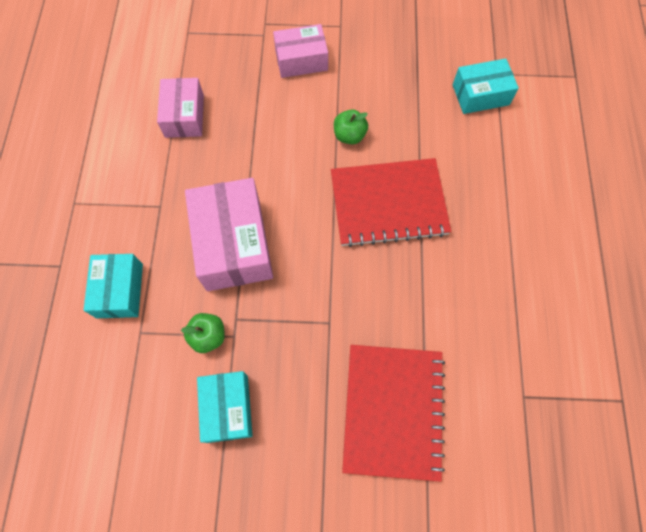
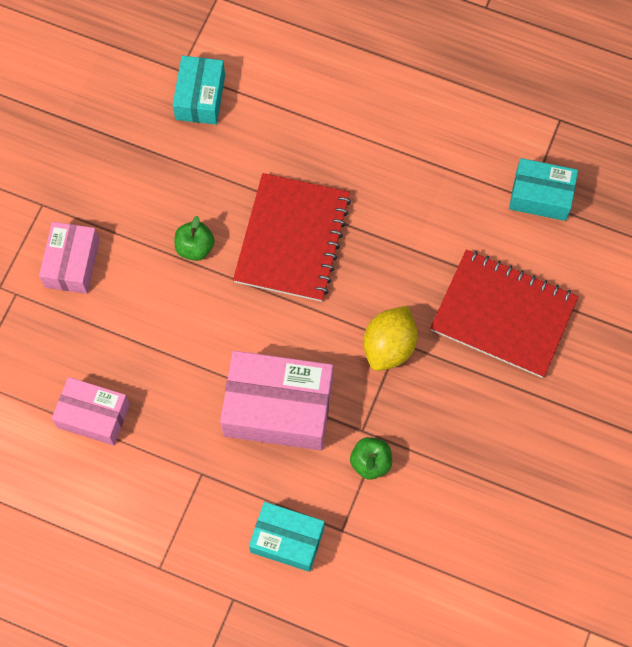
camera: 70 degrees left, 0 degrees up
(227, 408) = (450, 464): turquoise box -> turquoise box (540, 196)
(321, 316) = (389, 346): none -> yellow lemon

